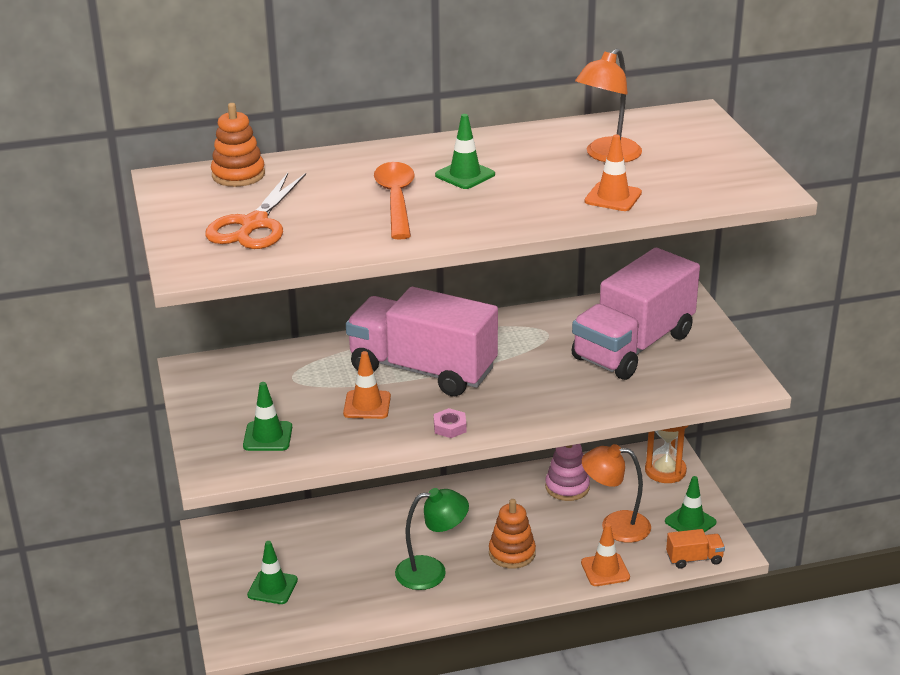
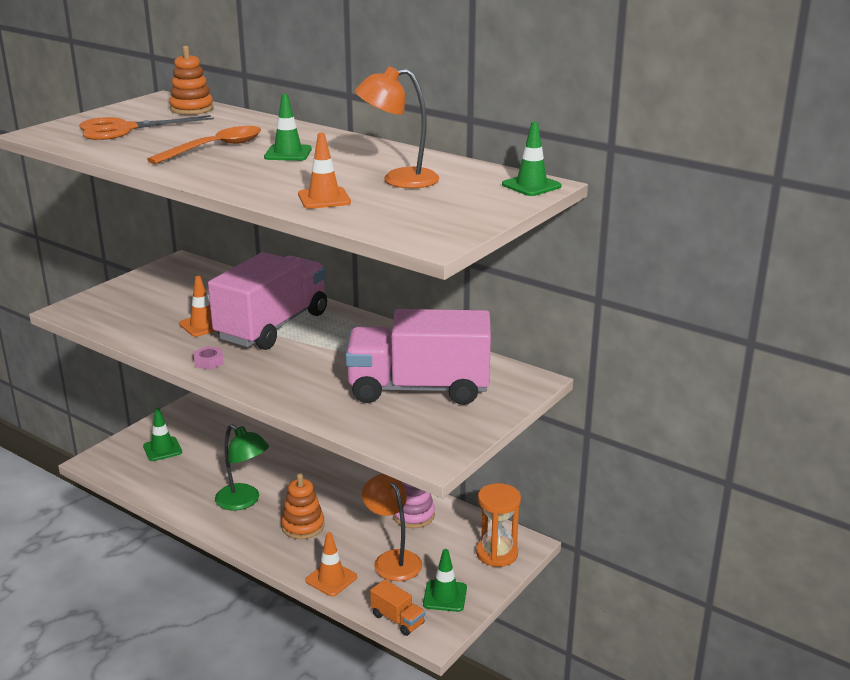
camera: 50 degrees right, 5 degrees down
(267, 436) = (126, 310): green traffic cone -> green traffic cone (531, 185)
(422, 370) = (272, 326): pink truck -> pink truck turned 45 degrees clockwise

